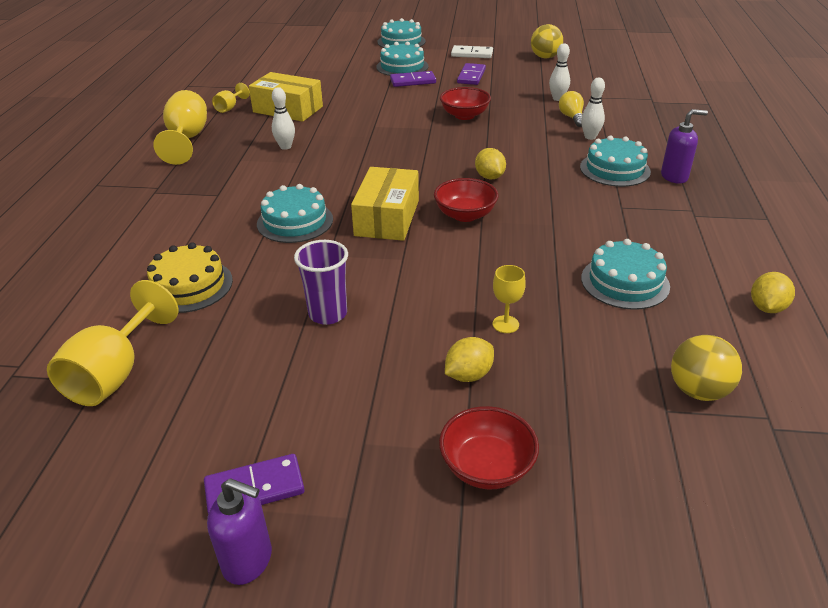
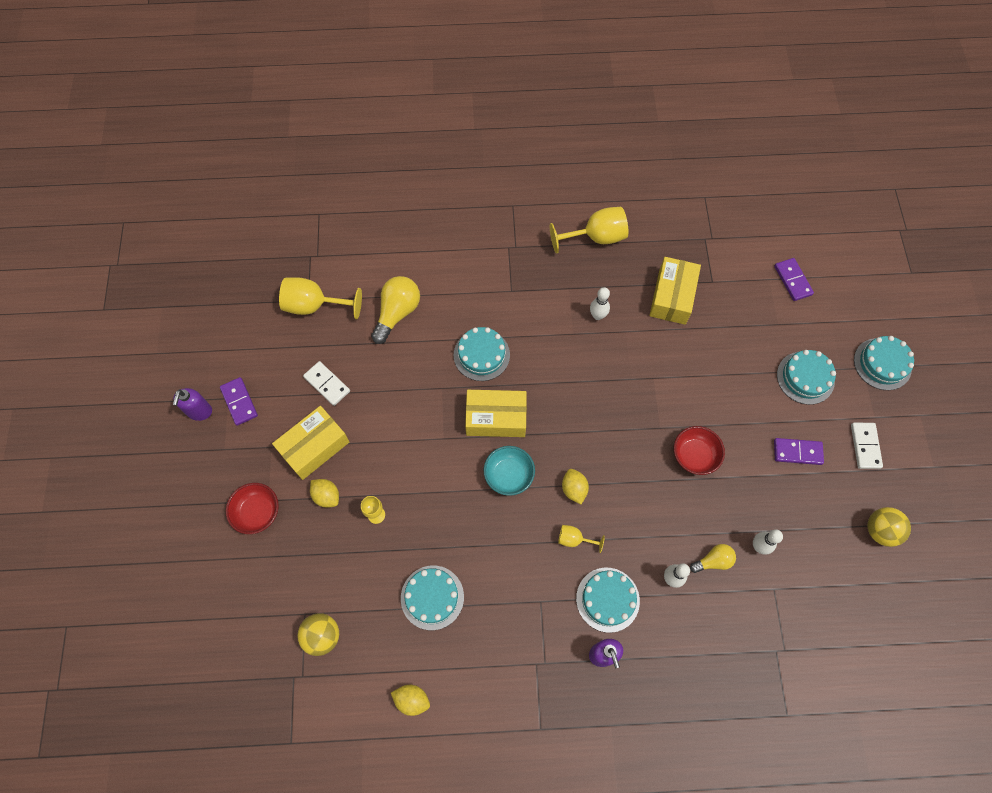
camera: 80 degrees right, 30 degrees up
(189, 285) = (397, 313): yellow cake -> yellow light bulb
(229, 108) = (664, 248): yellow goblet -> yellow goblet (574, 539)
(272, 365) = (327, 384): none -> white domino
(328, 314) = (376, 403): purple cup -> none
(379, 386) = (314, 447): none -> yellow box
(413, 81) = (767, 395): purple domino -> purple domino (793, 280)
(465, 215) = (509, 475): red bowl -> turquoise bowl
(489, 177) = (574, 489): yellow lemon -> yellow lemon turned 75 degrees counterclockwise

